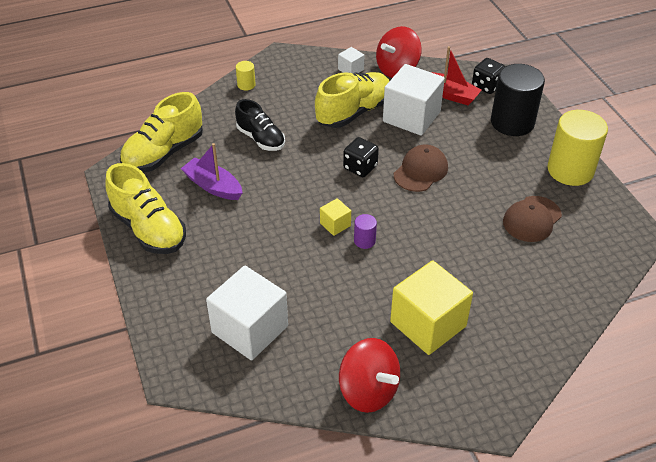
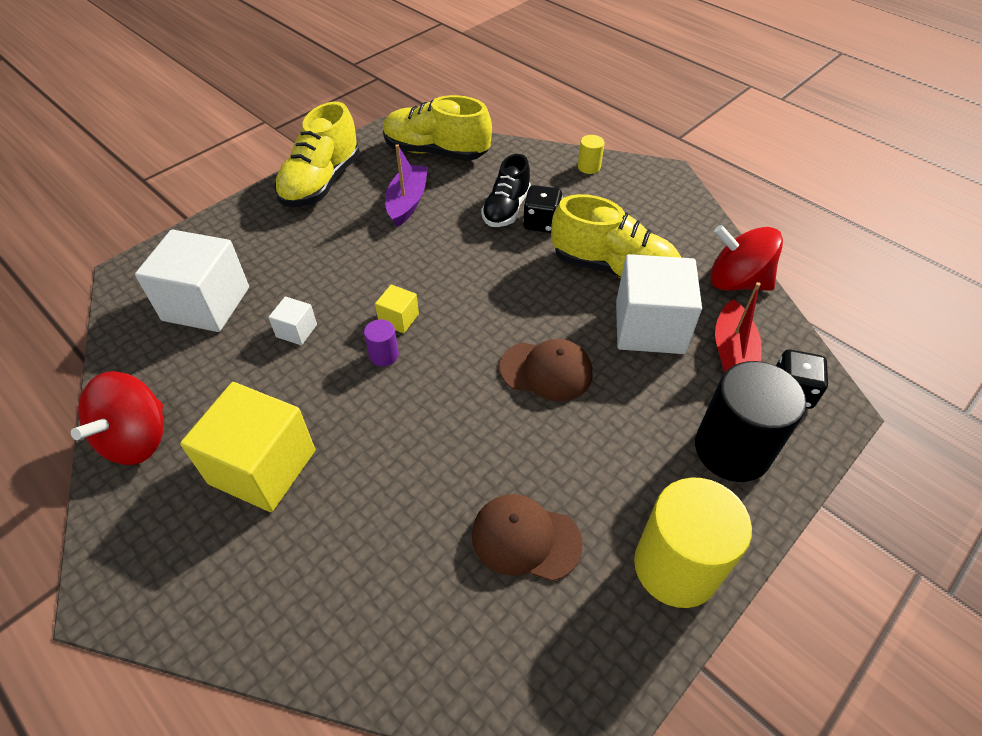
camera: 65 degrees right, 5 degrees up
(350, 69) = (694, 239): white cube -> white cube (296, 331)
(360, 167) = (513, 308): black dice -> black dice (541, 223)

